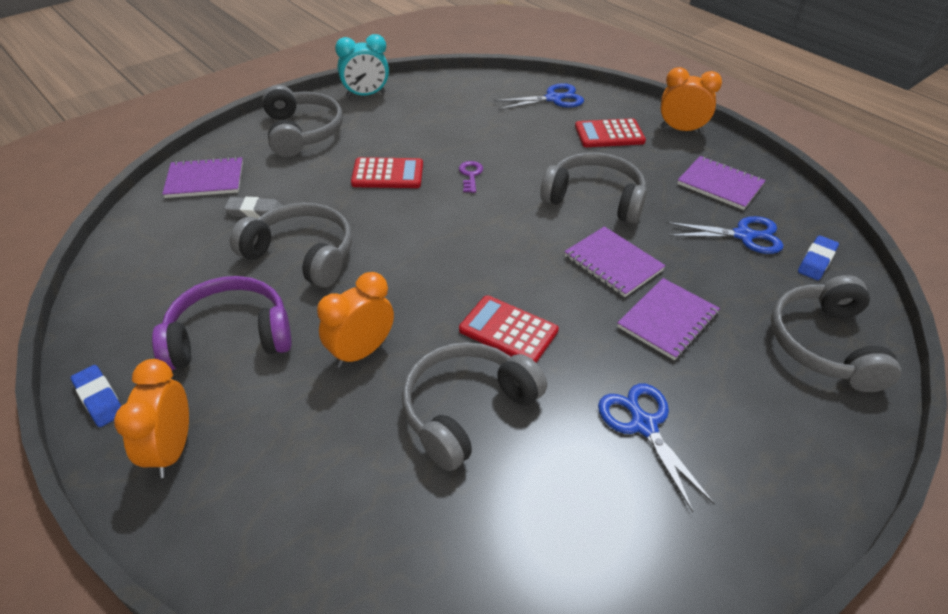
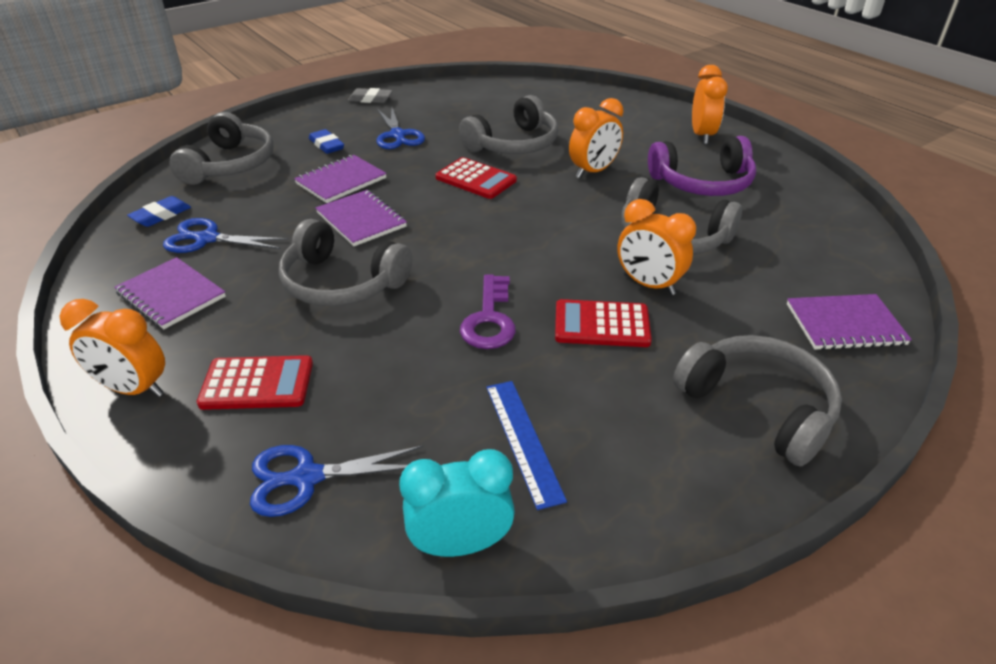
camera: 175 degrees left, 5 degrees down
(99, 399) = (772, 156): blue eraser -> blue eraser (326, 145)
(255, 211) = (749, 281): grey eraser -> grey eraser (370, 99)
(302, 132) = (758, 407): grey headphones -> grey headphones turned 150 degrees clockwise
(342, 205) = (648, 285): none -> orange clock
(366, 95) = (680, 505): turquoise clock -> turquoise clock (460, 544)
(443, 114) = (523, 440): none -> blue ruler
(470, 175) = (489, 319): purple key -> purple key, size x1.64

